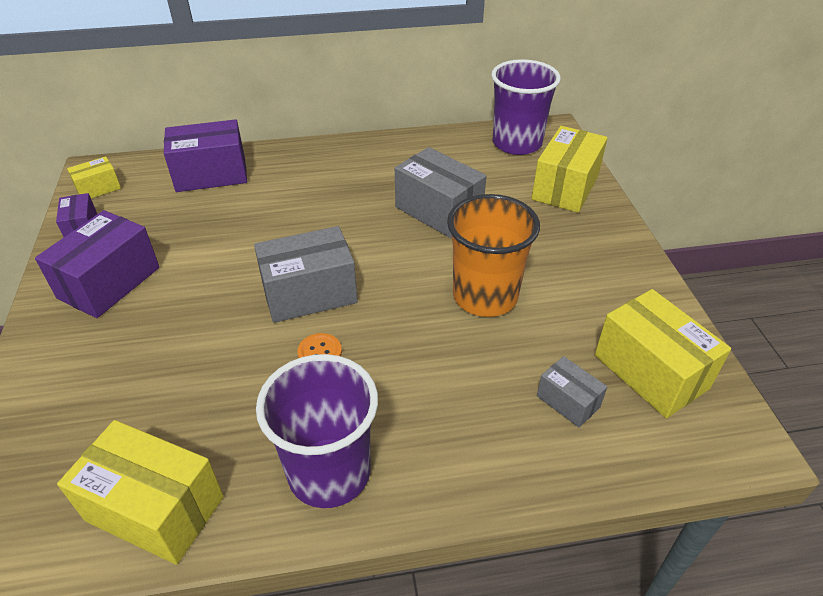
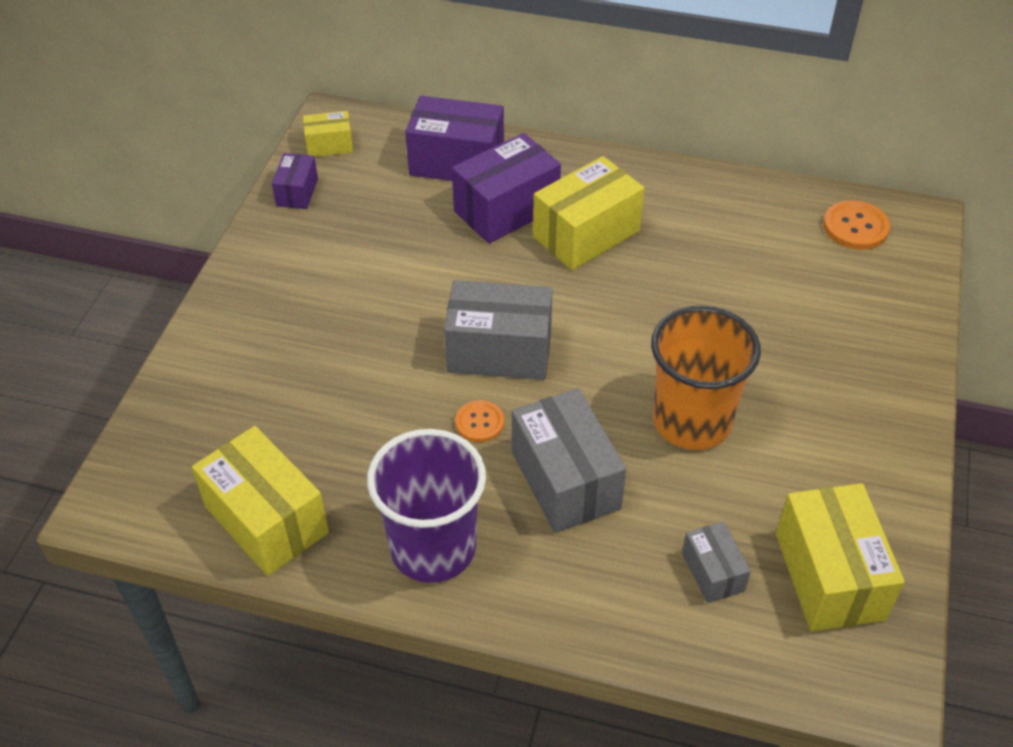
camera: 25 degrees right, 5 degrees up
(109, 283) = (303, 269): purple box -> purple box (506, 209)
(438, 211) = (698, 294): grey box -> grey box (565, 480)
(517, 143) = (855, 227): purple cup -> orange button
(565, 187) = (880, 311): yellow box -> yellow box (586, 234)

